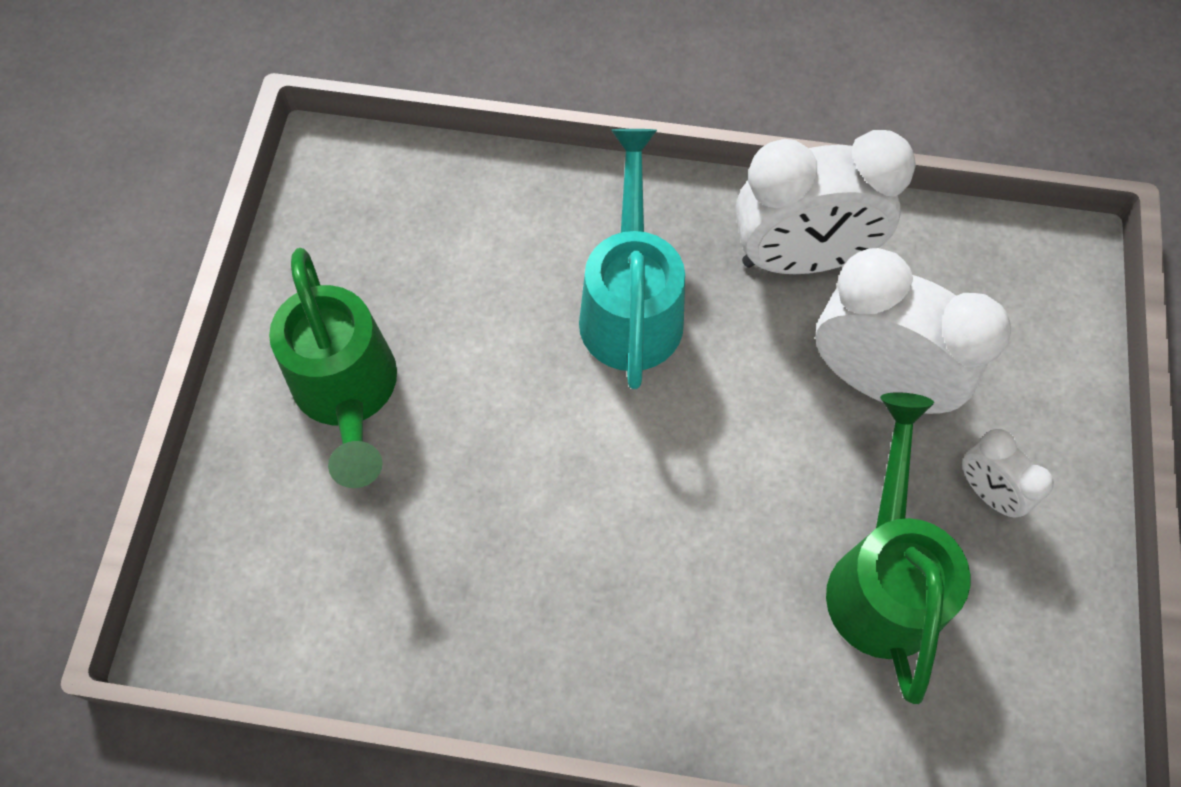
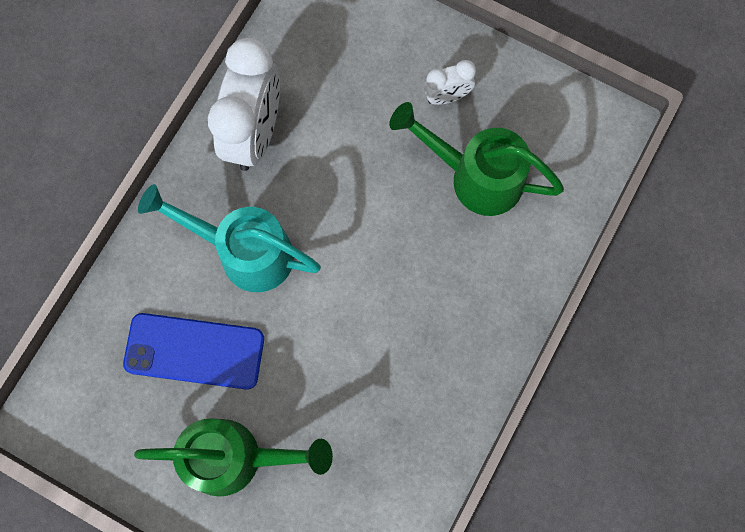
camera: 70 degrees left, 10 degrees up
(473, 293) = (194, 351): none -> blue phone
(879, 381) = (356, 125): white clock -> none

